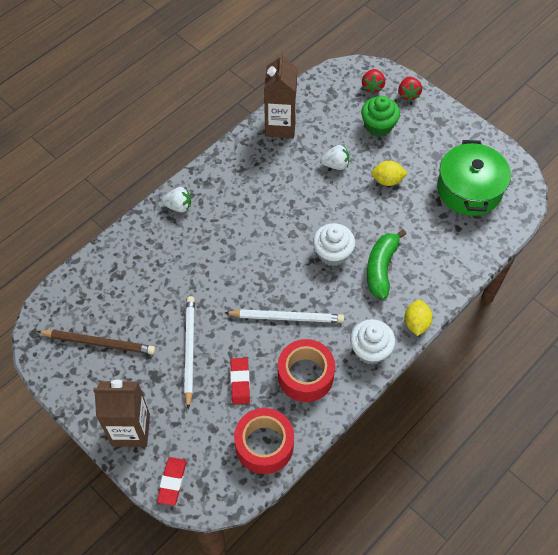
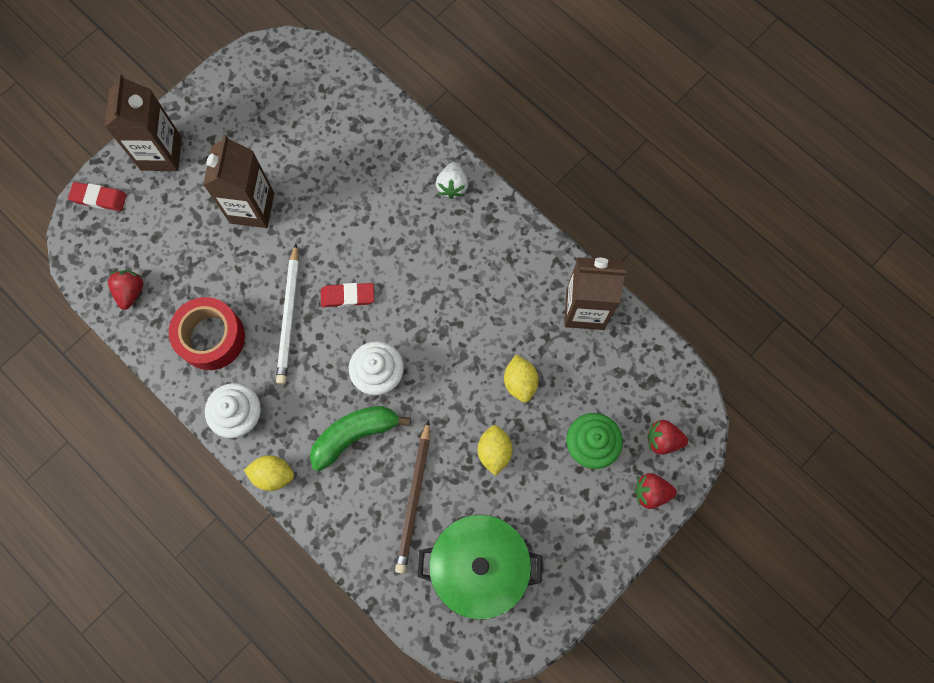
camera: 90 degrees right, 15 degrees up
(99, 343) = (267, 112): brown pencil -> brown pencil (414, 499)
(189, 350) = (252, 208): white pencil -> brown carton
(240, 382) = (208, 264): red eraser -> red eraser (347, 296)
(264, 445) = (131, 292): red tape -> red strawberry
(335, 165) = (520, 382): white strawberry -> yellow lemon
(381, 268) = (355, 435): green banana -> green banana turned 45 degrees counterclockwise

